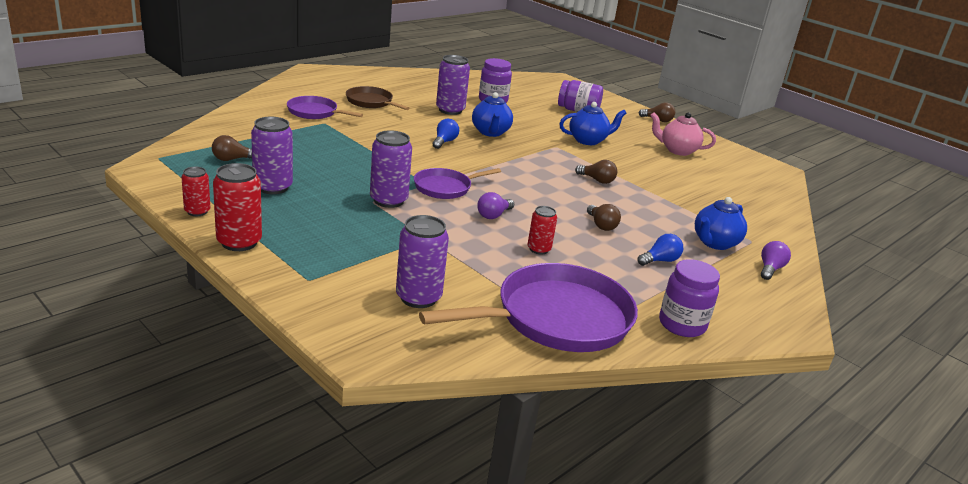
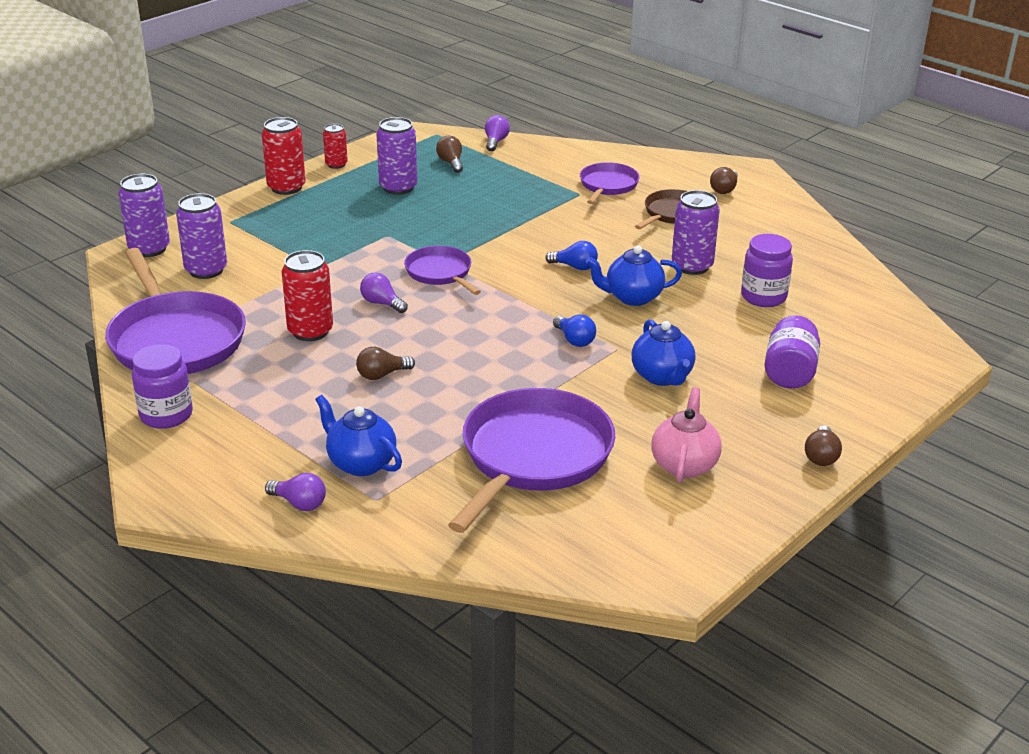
camera: 90 degrees right, 5 degrees up
(199, 137) = (495, 142): none -> purple light bulb
(388, 200) = (394, 244): purple can -> purple can (149, 249)
(539, 249) = (310, 331): red can -> red can, size x1.66
(597, 180) = (517, 378): brown light bulb -> brown light bulb (724, 189)
(660, 260) = (303, 413): blue light bulb -> blue light bulb (574, 340)
(684, 187) = (533, 456): none -> purple pan

